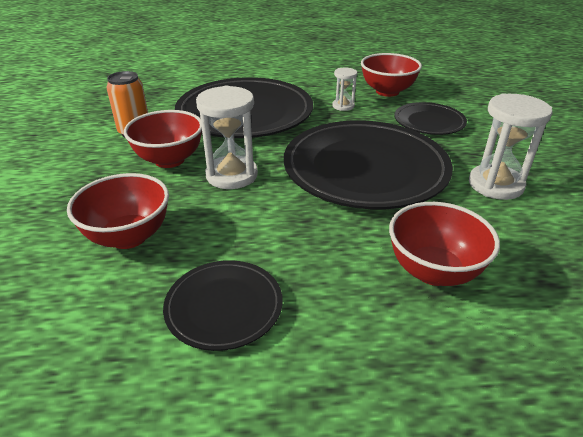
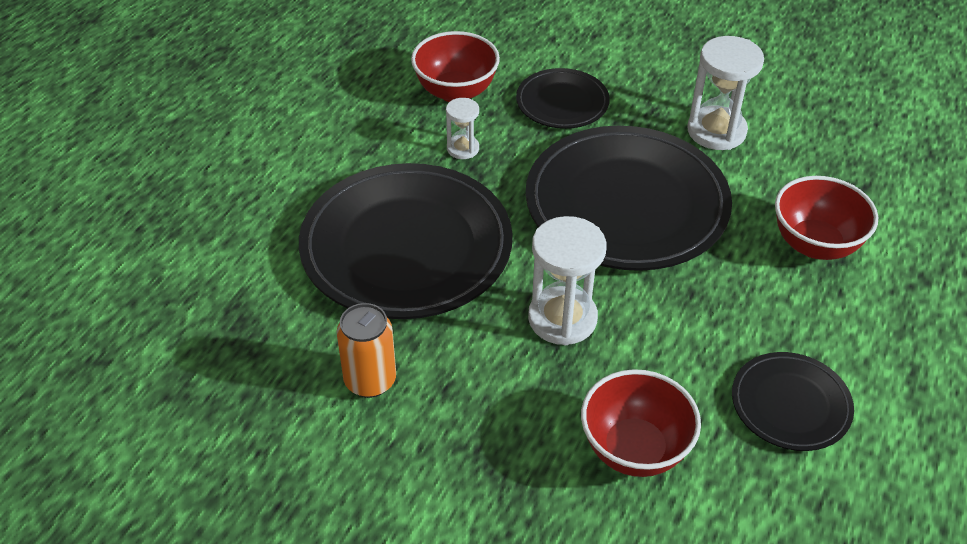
camera: 60 degrees left, 10 degrees up
(169, 160) = (481, 365): red bowl -> none

